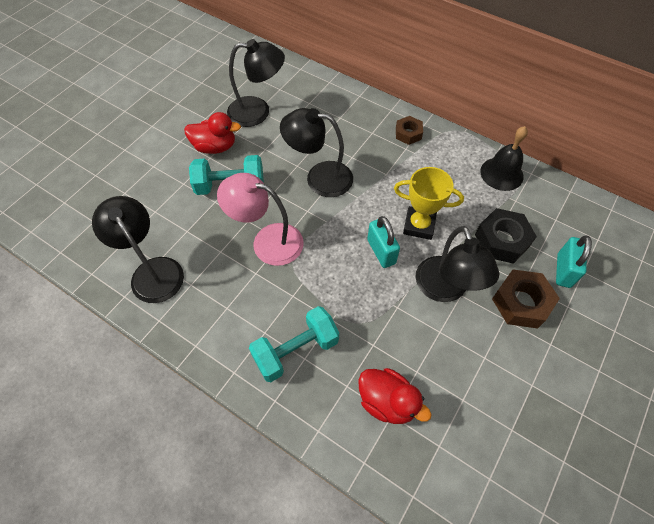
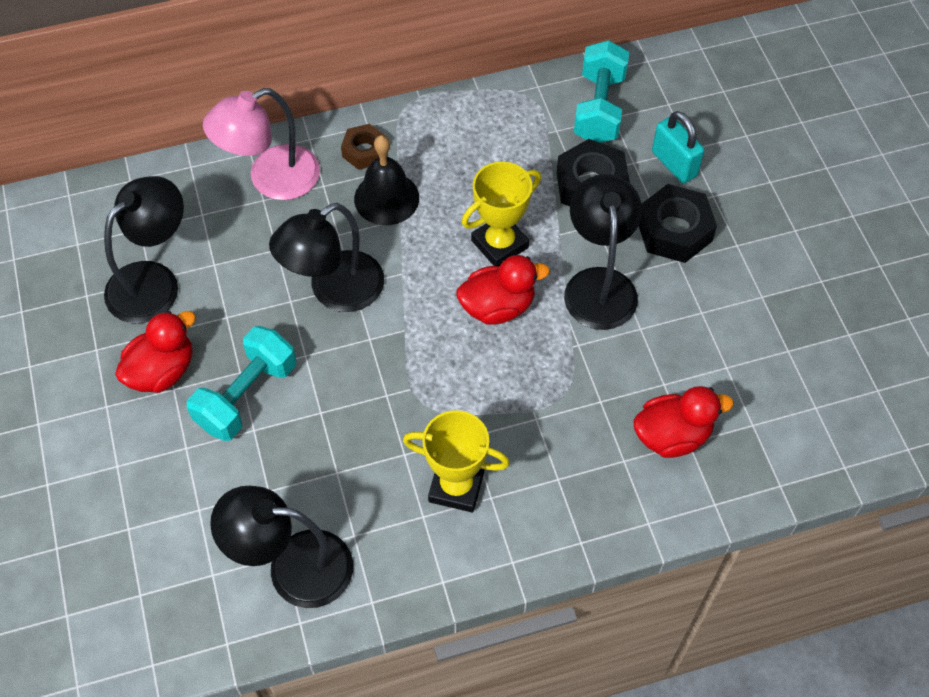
camera: 50 degrees left, 0 degrees up
(257, 311) = (456, 486): none -> yellow trophy
(267, 241) = (372, 411): pink lamp -> pink lamp (271, 179)
(296, 350) = (541, 480): turquoise dumbbell -> turquoise dumbbell (599, 108)
(381, 252) = (497, 307): turquoise padlock -> red duck
(445, 289) = (599, 284): black lamp -> black lamp turned 120 degrees counterclockwise
(501, 173) = (511, 112): black bell -> black bell (386, 198)
(521, 303) = (674, 230): brown nut -> black nut

